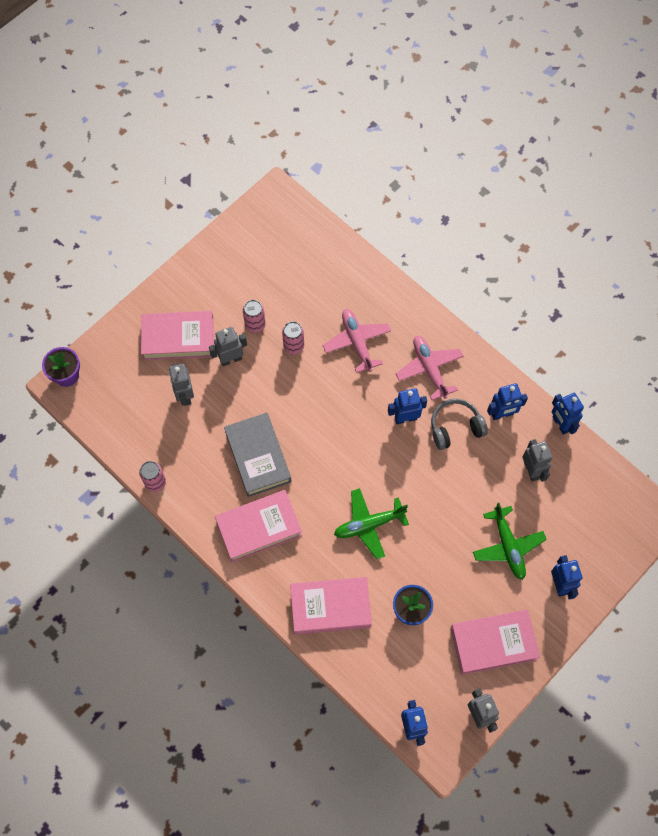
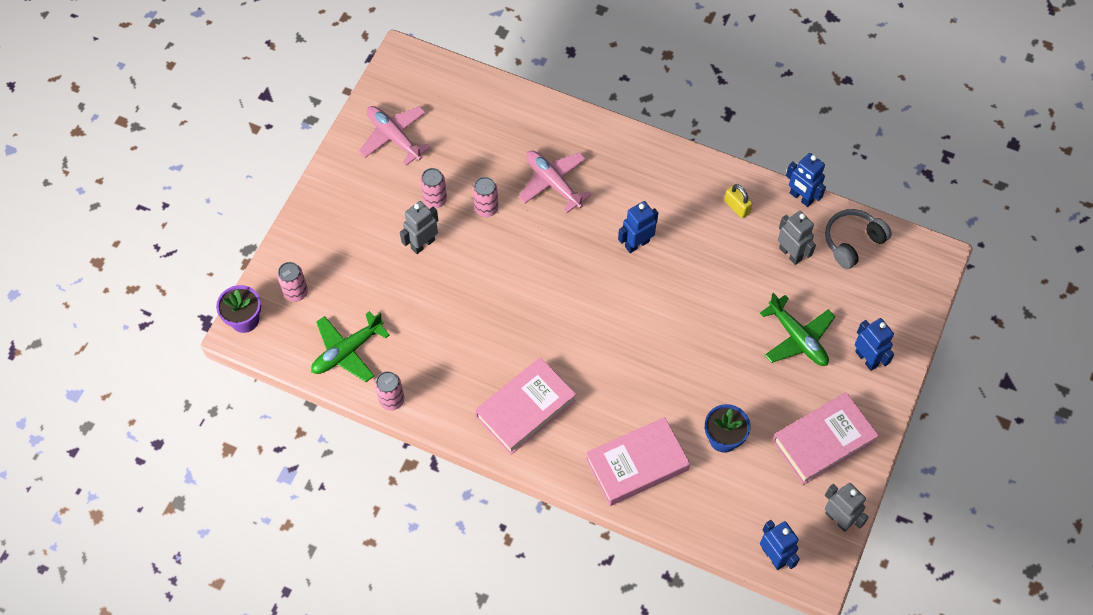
camera: 20 degrees left, 5 degrees down
(115, 366) = (296, 292): none -> pink can
(178, 338) = (355, 241): pink book -> none
(185, 395) = (387, 298): grey robot -> none
(258, 457) = (494, 335): grey book -> none
(369, 525) = (643, 366): green plane -> green plane (347, 351)
(429, 369) = (641, 186): pink plane -> pink plane (394, 137)
(455, 428) = (693, 236): grey headphones -> grey headphones (852, 242)
(502, 414) = (736, 207): blue robot -> yellow padlock

